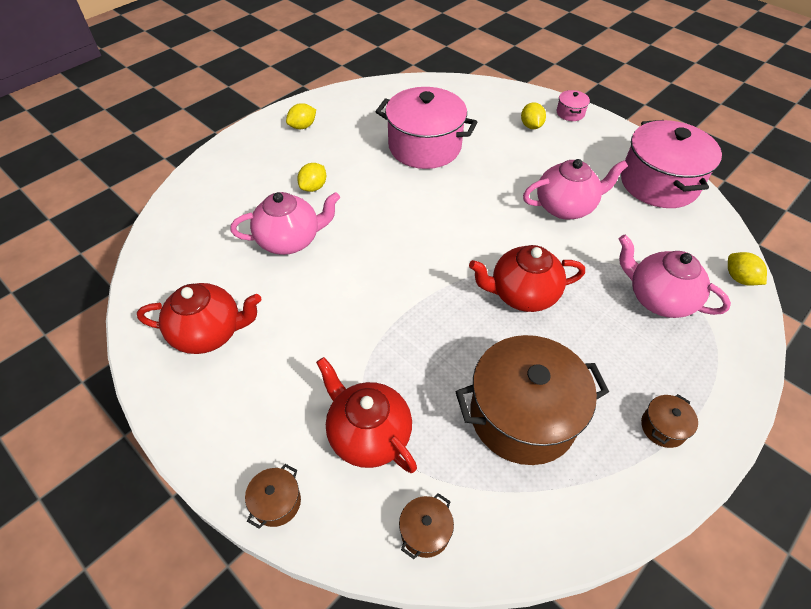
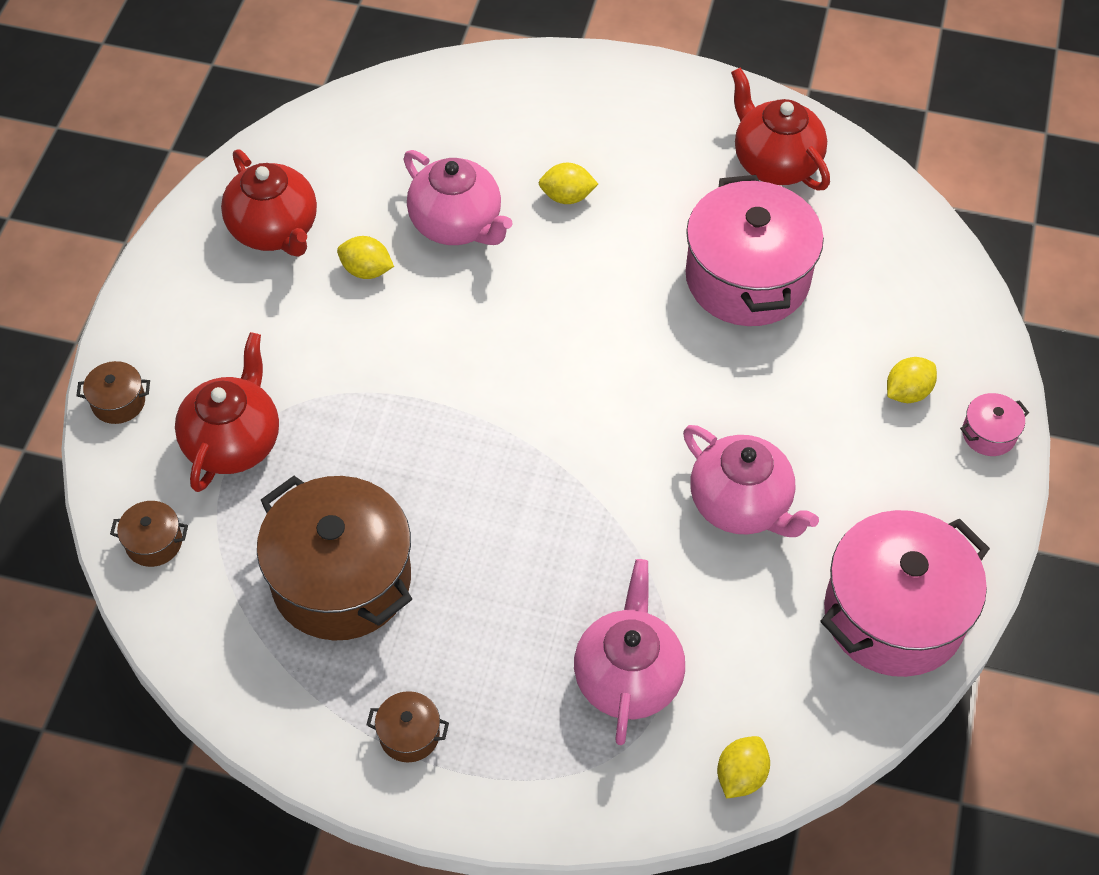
camera: 60 degrees right, 5 degrees up
(302, 126) = (680, 118): yellow lemon -> yellow lemon (366, 270)
(522, 294) = (530, 511): red teapot -> red teapot (775, 162)

